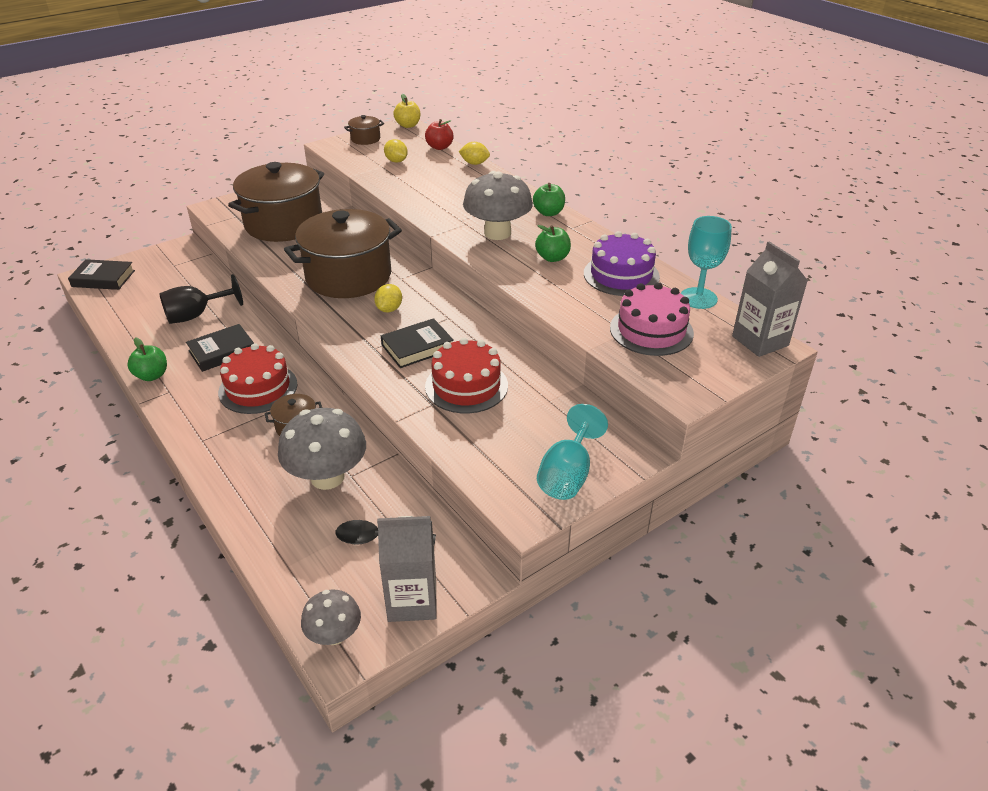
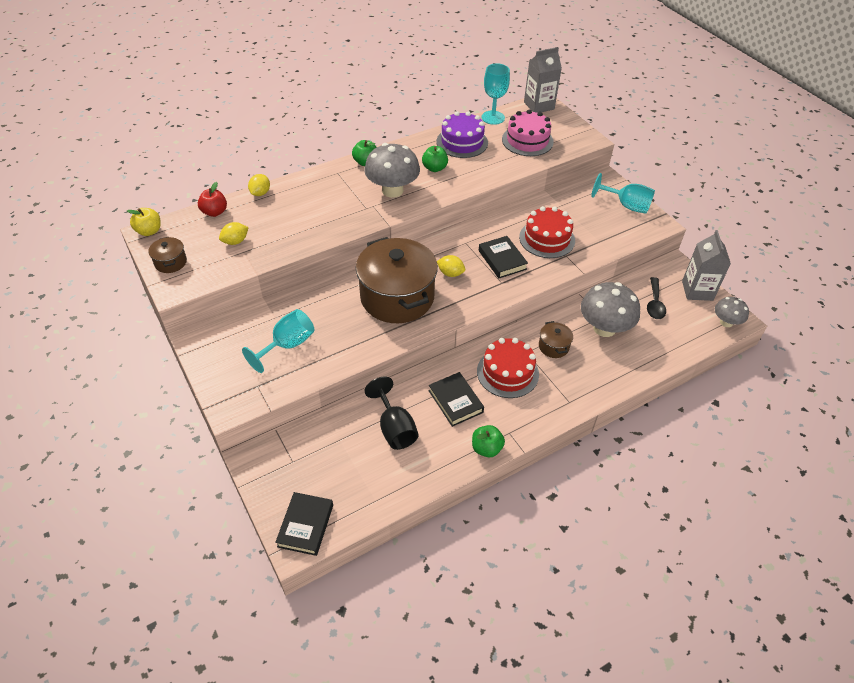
camera: 85 degrees left, 10 degrees up
(284, 224) = (287, 345): brown pot -> turquoise goblet

